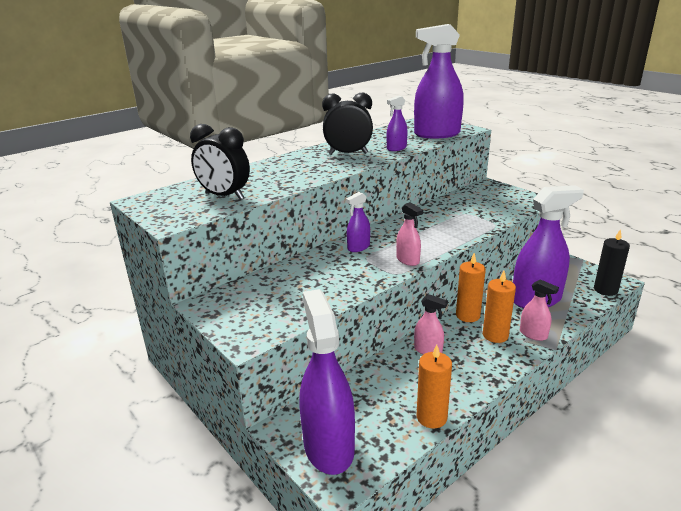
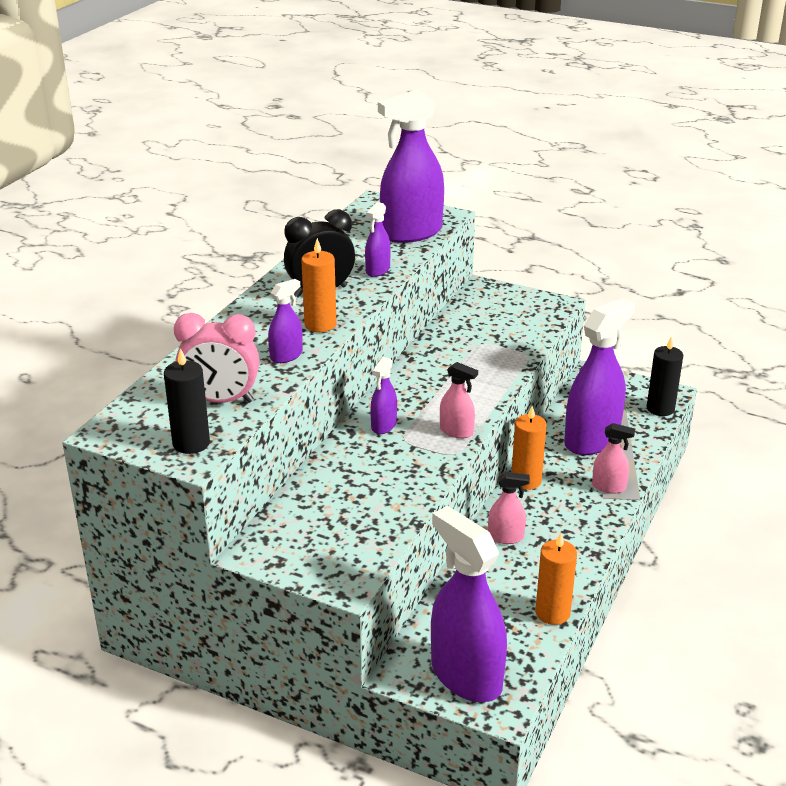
camera: 25 degrees left, 5 degrees up
(179, 214) = (191, 443): none -> black candle
(224, 196) = (221, 401): black clock -> pink clock
(291, 180) = (286, 356): none -> purple spray bottle
(495, 335) = (569, 498): orange candle -> orange candle (320, 324)

